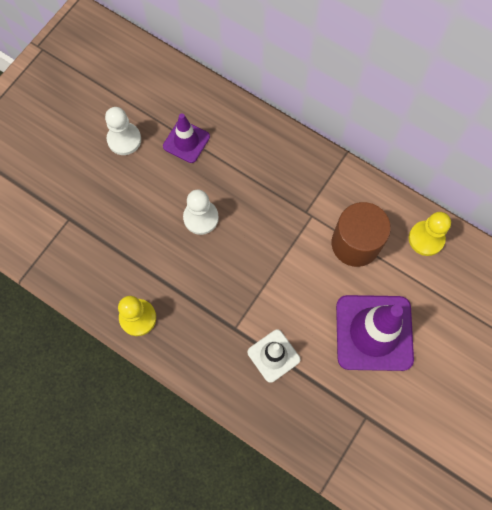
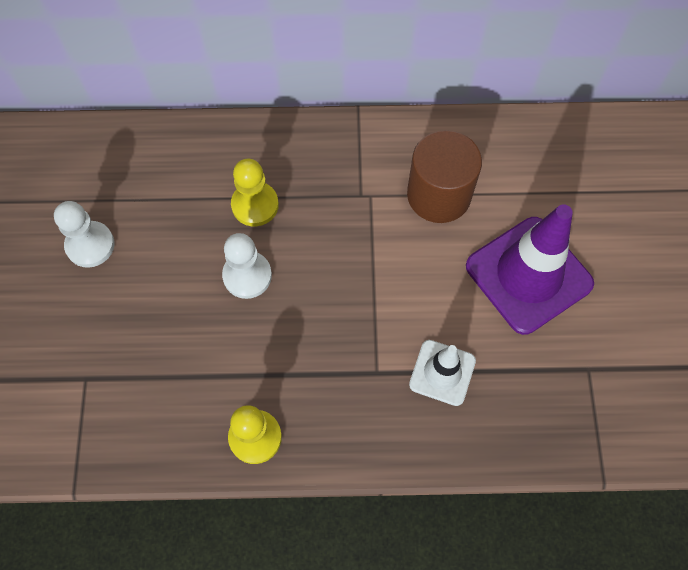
camera: 35 degrees left, 5 degrees down
(186, 141) = (168, 202): purple traffic cone -> none
(426, 239) = (507, 144): yellow pawn -> yellow pawn (255, 205)

